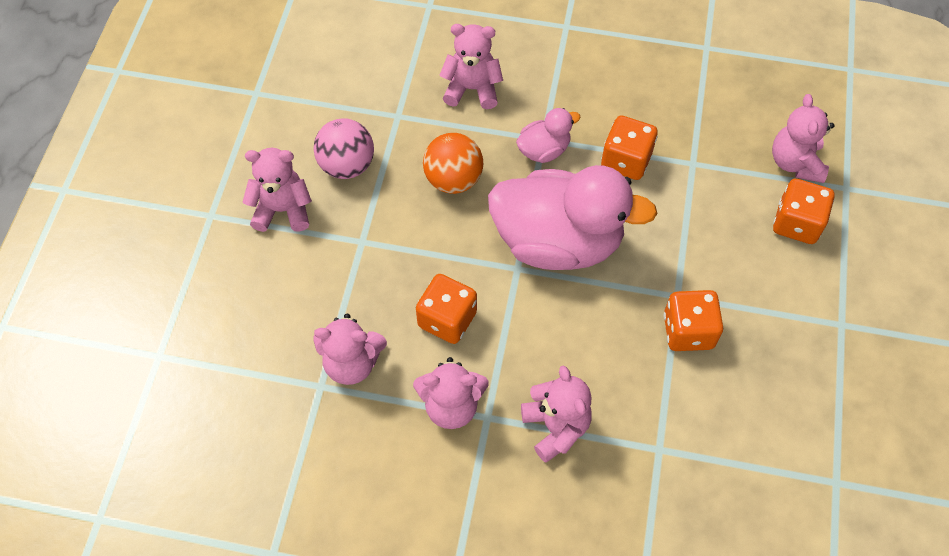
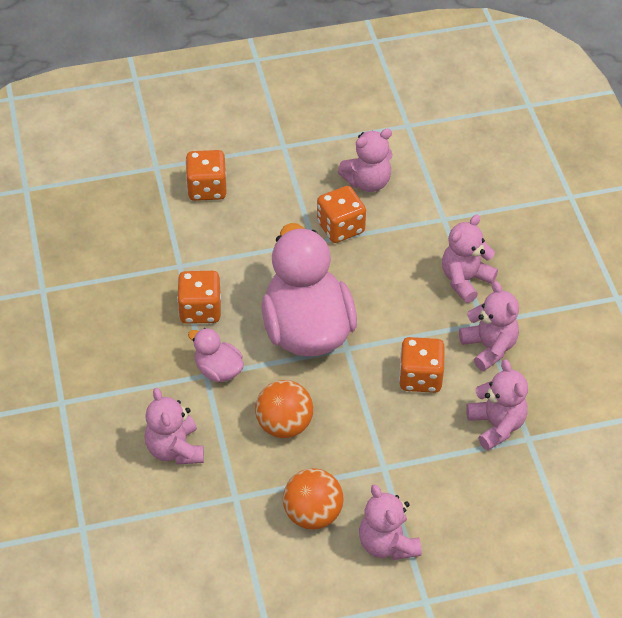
camera: 115 degrees left, 10 degrees down
(347, 165) = (312, 514): pink ball -> orange ball
(795, 163) = (146, 202): pink teddy bear -> pink teddy bear (367, 182)

